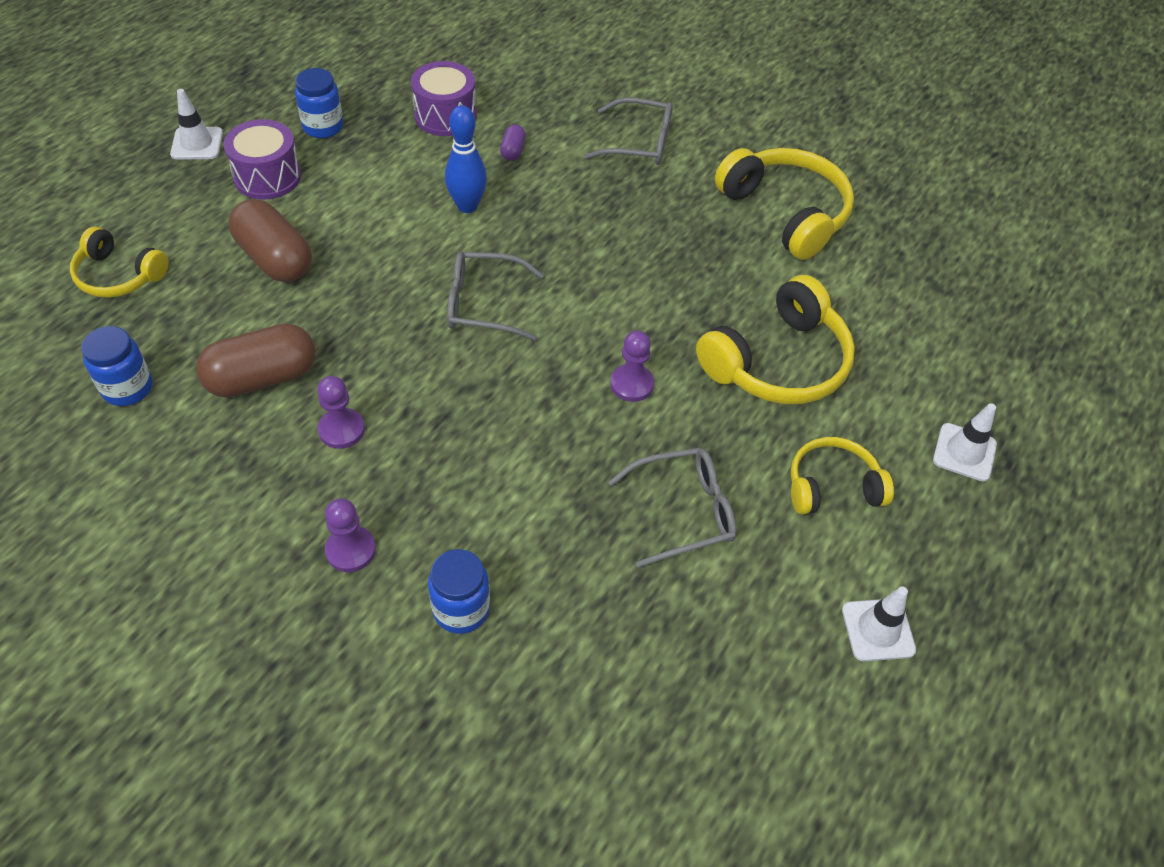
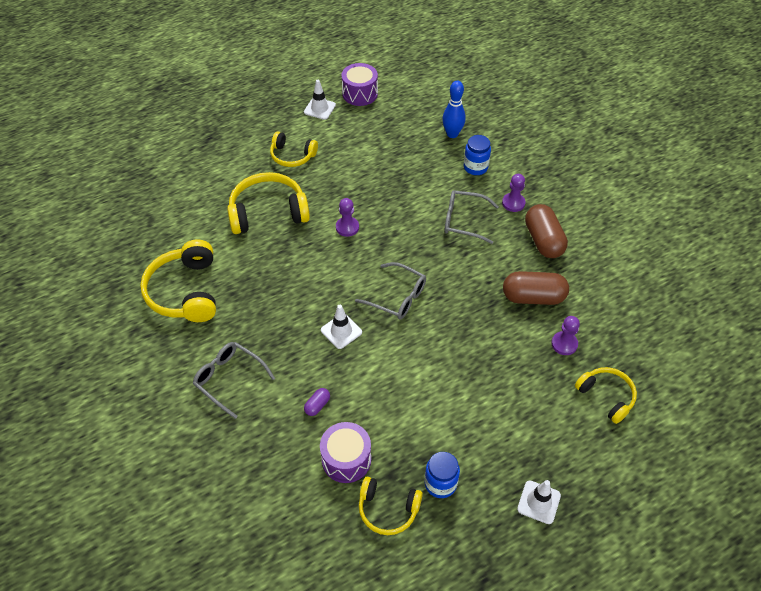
camera: 150 degrees left, 0 degrees up
(127, 388) = (606, 317): blue jar -> none
(267, 177) = (494, 447): purple drum -> purple drum (360, 94)
(275, 259) = (507, 373): brown capsule -> brown capsule (543, 240)
(341, 430) = (500, 256): purple pawn -> purple pawn (564, 344)
(374, 92) = (388, 509): none -> yellow headphones
(467, 206) = (372, 369): blue bowling pin -> blue bowling pin (452, 134)
(682, 512) = (363, 169): grey glasses -> grey glasses (464, 221)
(964, 452) = (223, 148): white traffic cone -> white traffic cone (341, 331)

